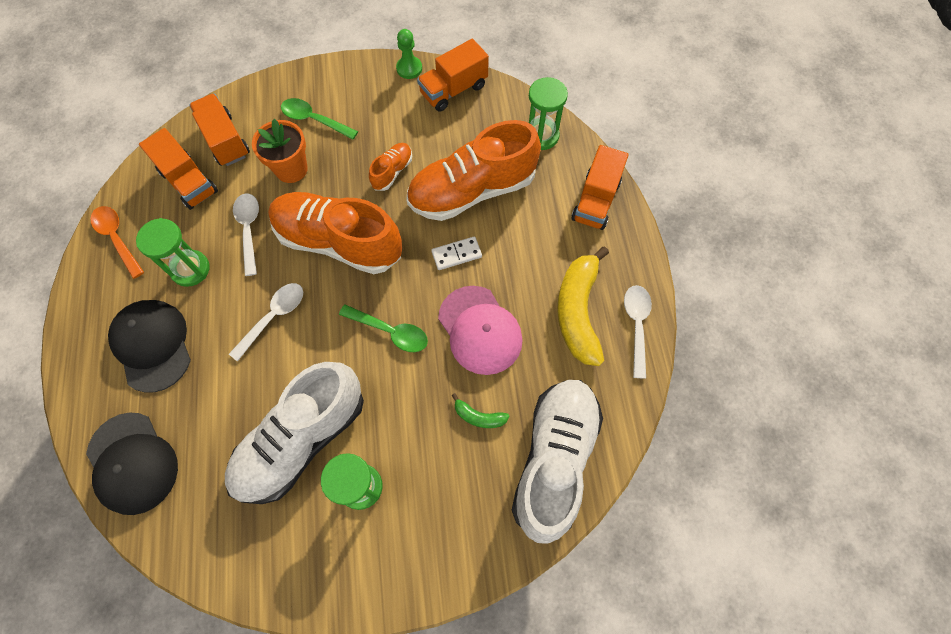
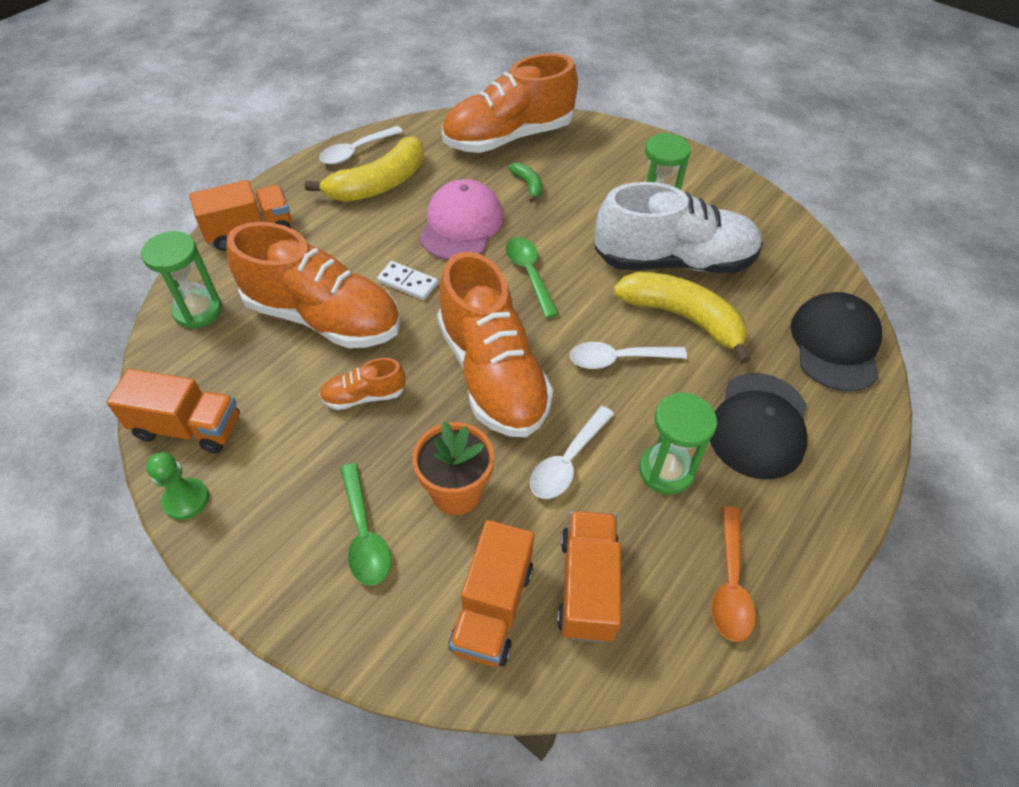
camera: 135 degrees left, 15 degrees down
(257, 389) = (682, 318): none -> yellow banana
(554, 459) = (508, 137): white shoe -> orange shoe

